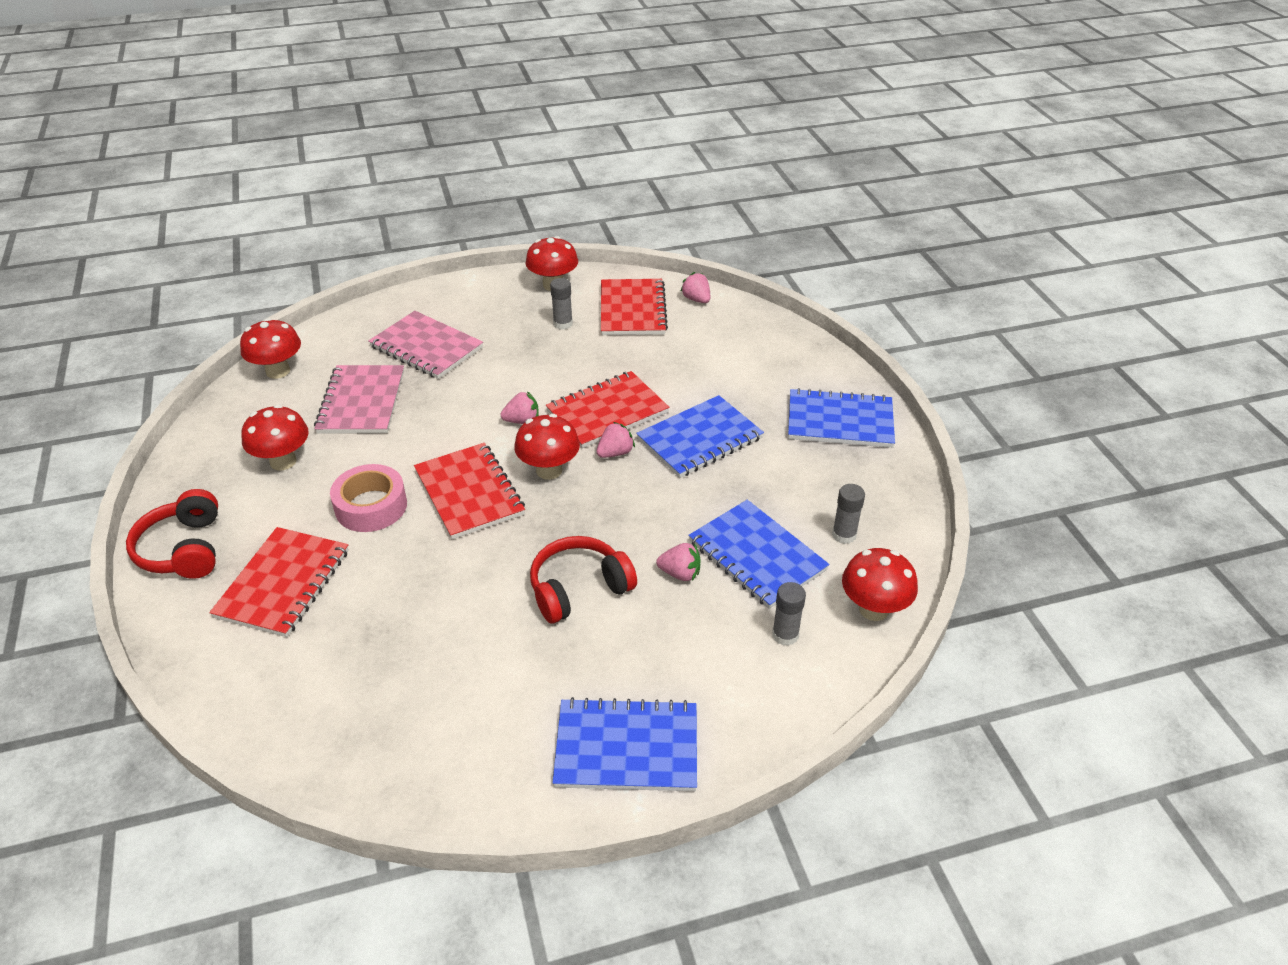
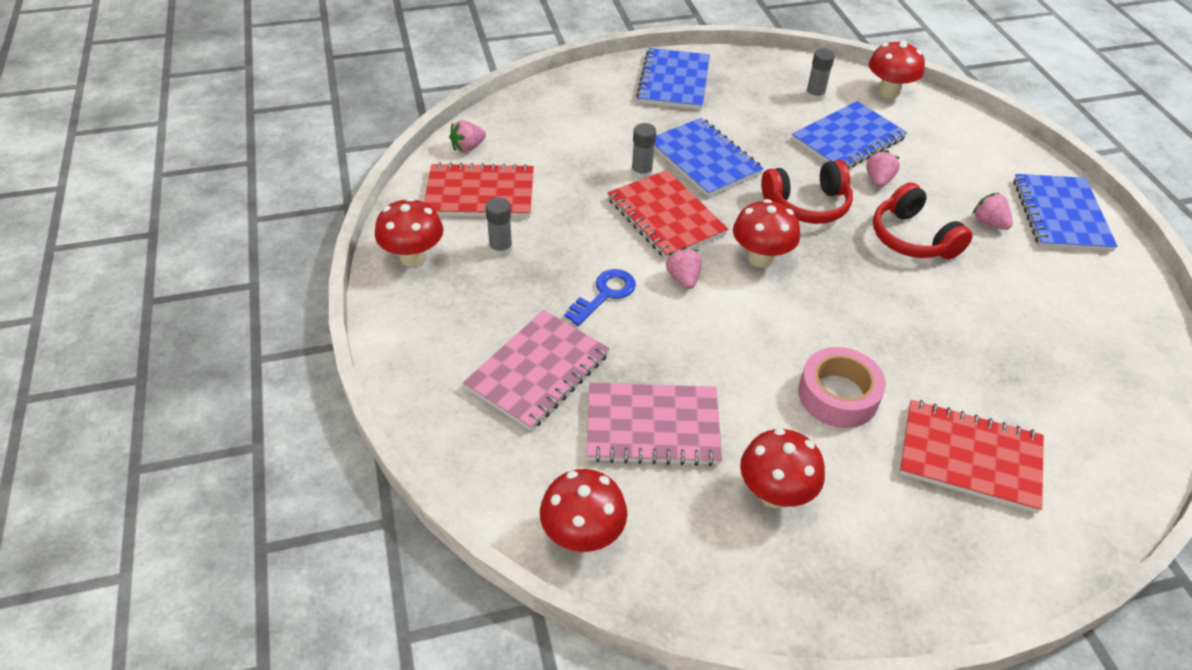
camera: 90 degrees left, 5 degrees up
(184, 549) = (946, 570): red headphones -> red headphones (807, 205)
(469, 493) = (803, 315): red notebook -> none
(506, 377) = (605, 294): none -> blue key
(615, 453) = (729, 213): pink strawberry -> pink strawberry (988, 223)
(785, 635) = (927, 133): grey glue stick -> grey glue stick (641, 173)

